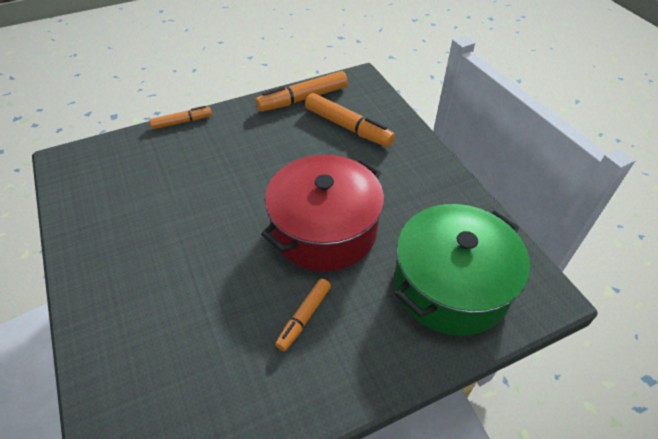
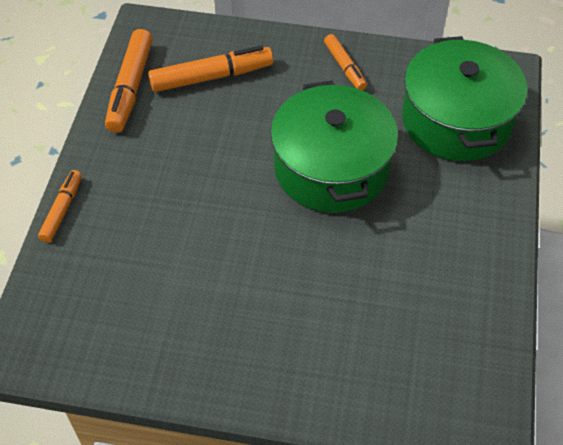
camera: 55 degrees left, 5 degrees up
(304, 317) = (415, 232): orange marker -> orange marker (344, 67)
(324, 229) = (331, 168): red pot -> green pot

